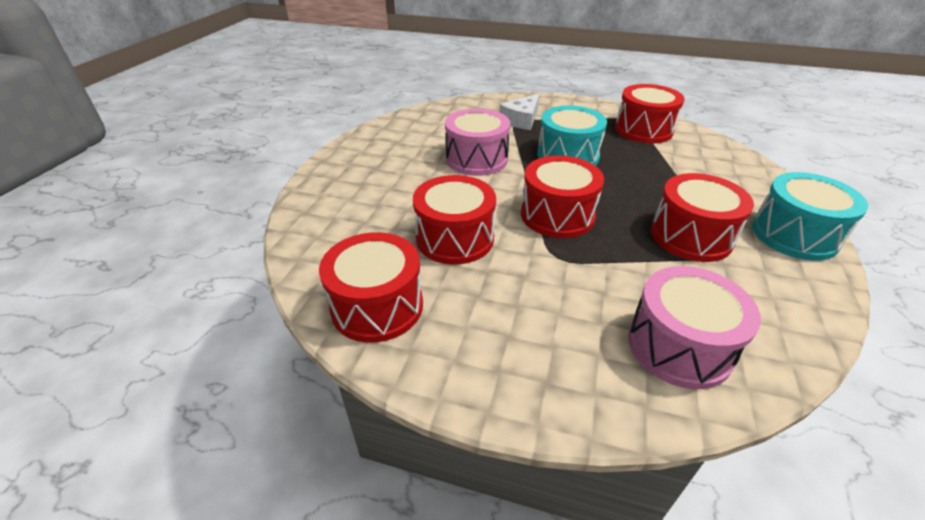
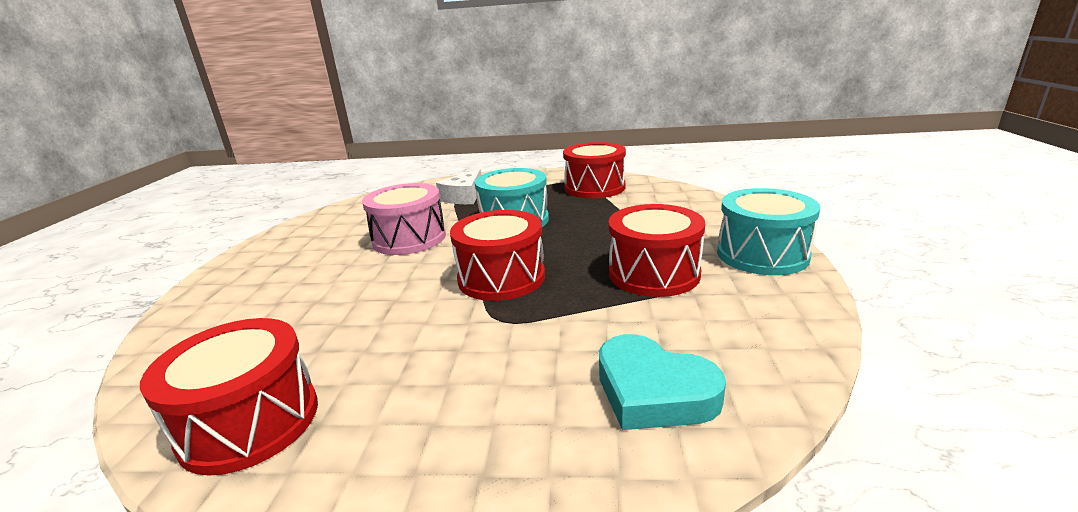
camera: 10 degrees left, 15 degrees down
(455, 238) = (372, 322): red drum -> none
(679, 346) = (653, 392): pink drum -> turquoise heart

